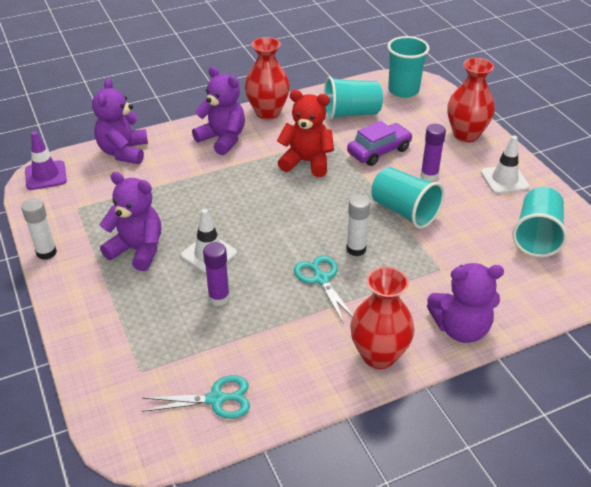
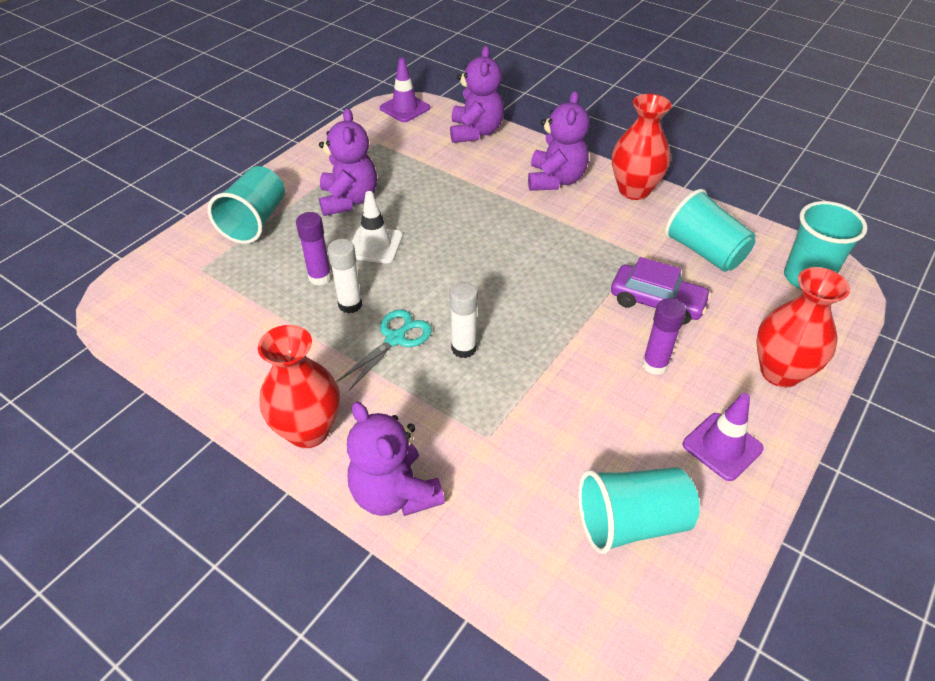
camera: 60 degrees right, 5 degrees up
(46, 252) = (309, 154): white glue stick -> white glue stick (350, 304)
(124, 152) = (475, 132): purple teddy bear -> purple teddy bear turned 120 degrees clockwise
(216, 399) = (189, 331): turquoise scissors -> none
(307, 162) = (577, 252): red teddy bear -> none
(404, 211) = (564, 366): turquoise cup -> turquoise cup (255, 222)
(504, 180) = (722, 446): white traffic cone -> purple traffic cone

